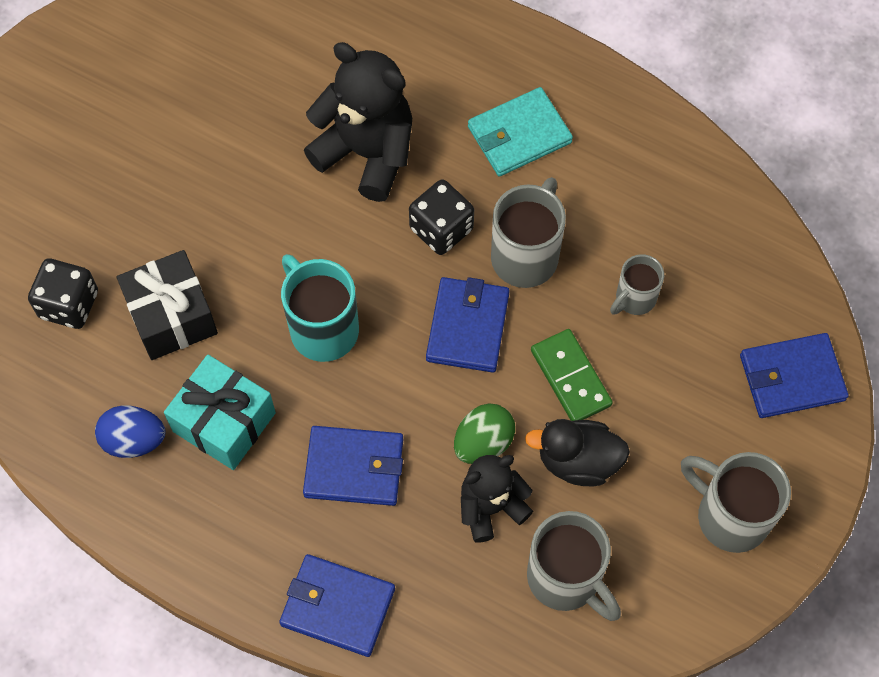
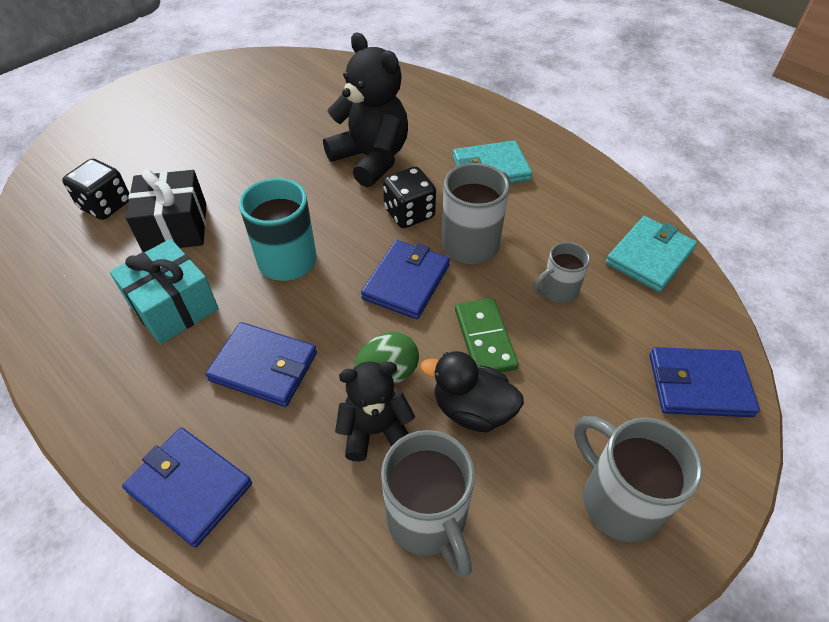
camera: 15 degrees right, 15 degrees down
(134, 440) = (94, 303): blue egg -> none
(725, 227) = (649, 256): none -> turquoise wallet

